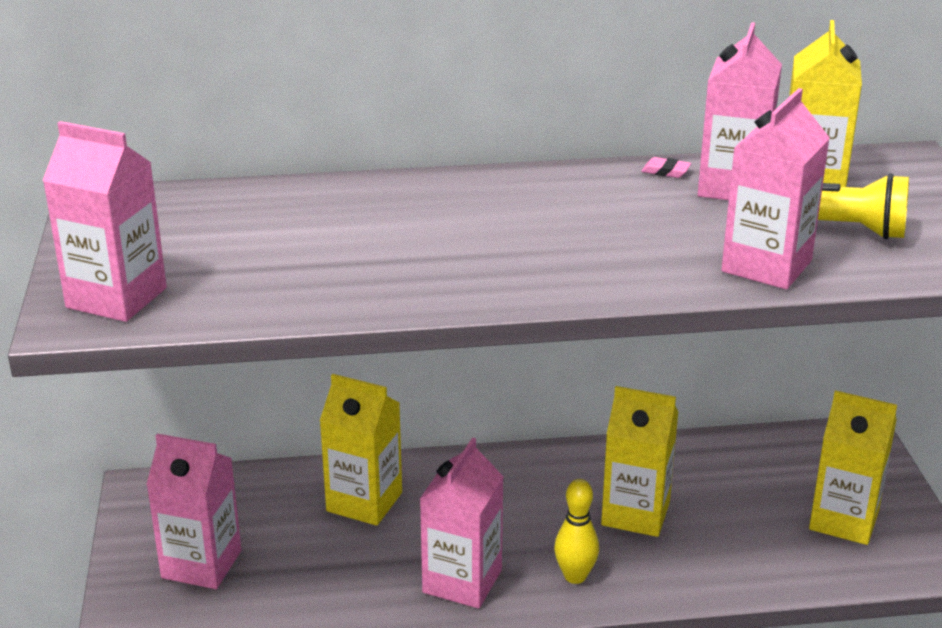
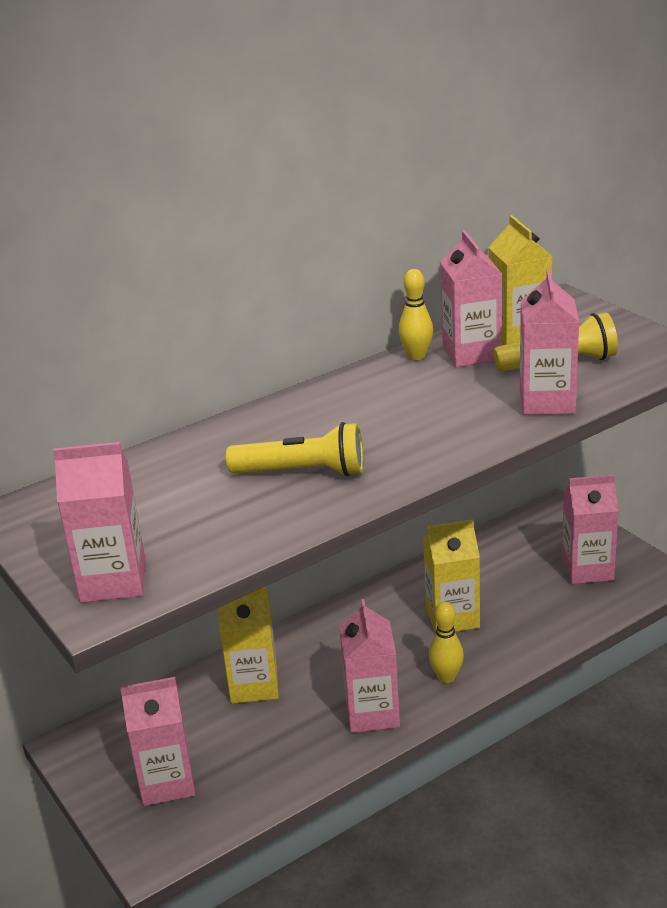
camera: 25 degrees left, 0 degrees up
(411, 254) = (302, 472): none -> yellow flashlight
(665, 171) = (416, 356): pink eraser -> yellow bowling pin
(844, 520) = (587, 569): yellow carton -> pink carton

